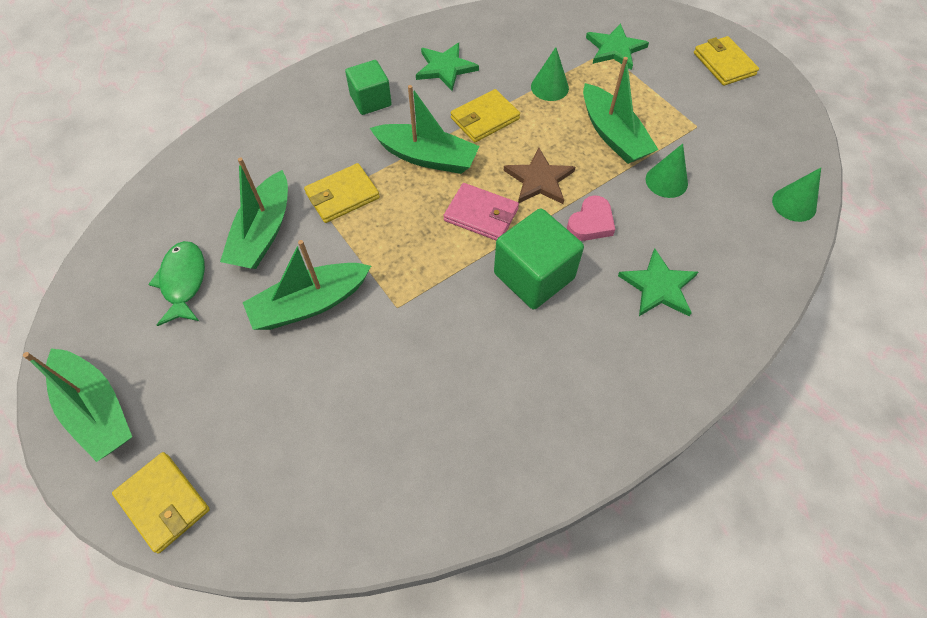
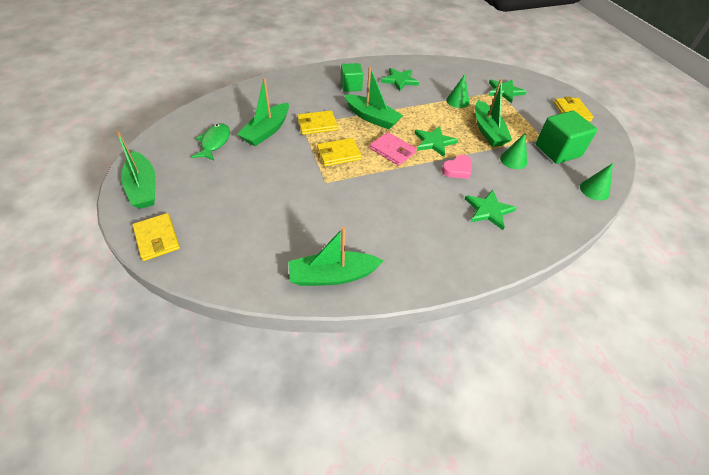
camera: 15 degrees right, 10 degrees down
(310, 304) = (277, 168): green boat -> green boat (332, 275)
(484, 119) = (413, 107): yellow wallet -> yellow wallet (338, 154)
(534, 276) = (412, 186): green cube -> green cube (557, 151)
(539, 179) = (434, 142): brown star -> green star

